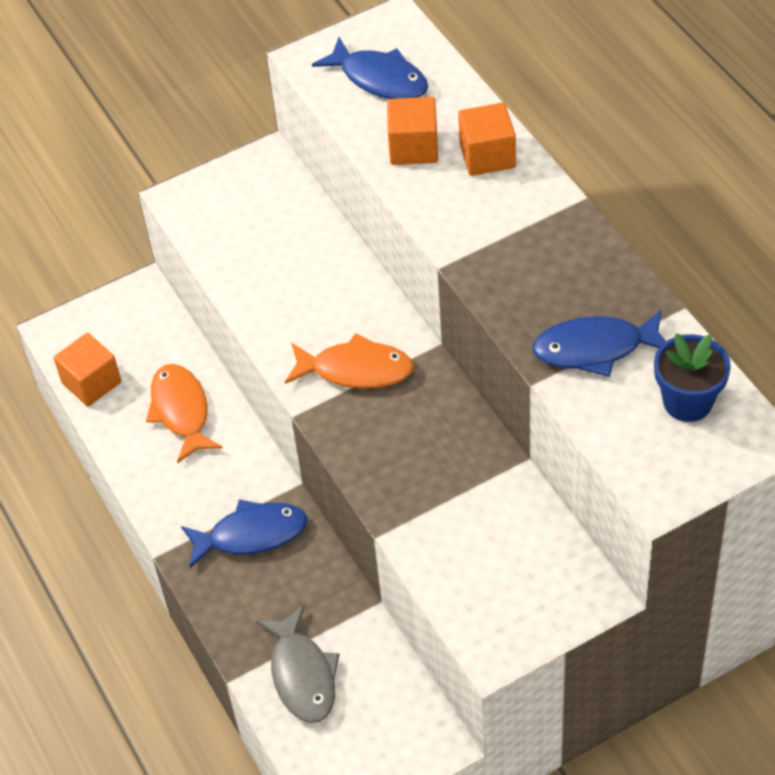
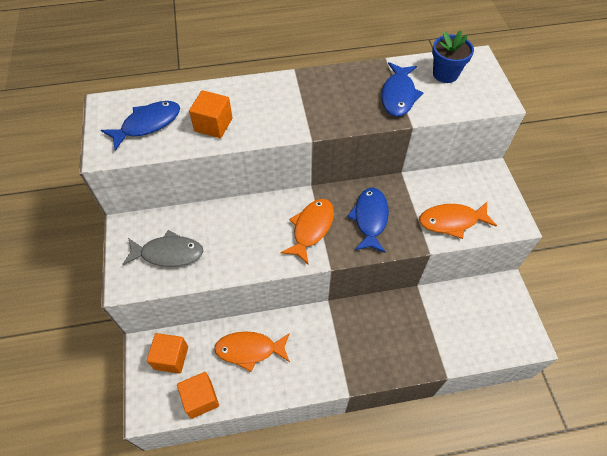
camera: 75 degrees left, 5 degrees up
(251, 535) = (353, 336): blue fish -> blue fish (370, 219)
(302, 675) = (452, 337): grey fish -> grey fish (168, 253)
(453, 554) = (452, 221): none -> orange fish
(487, 156) = (240, 96): orange cube -> orange cube (171, 358)

